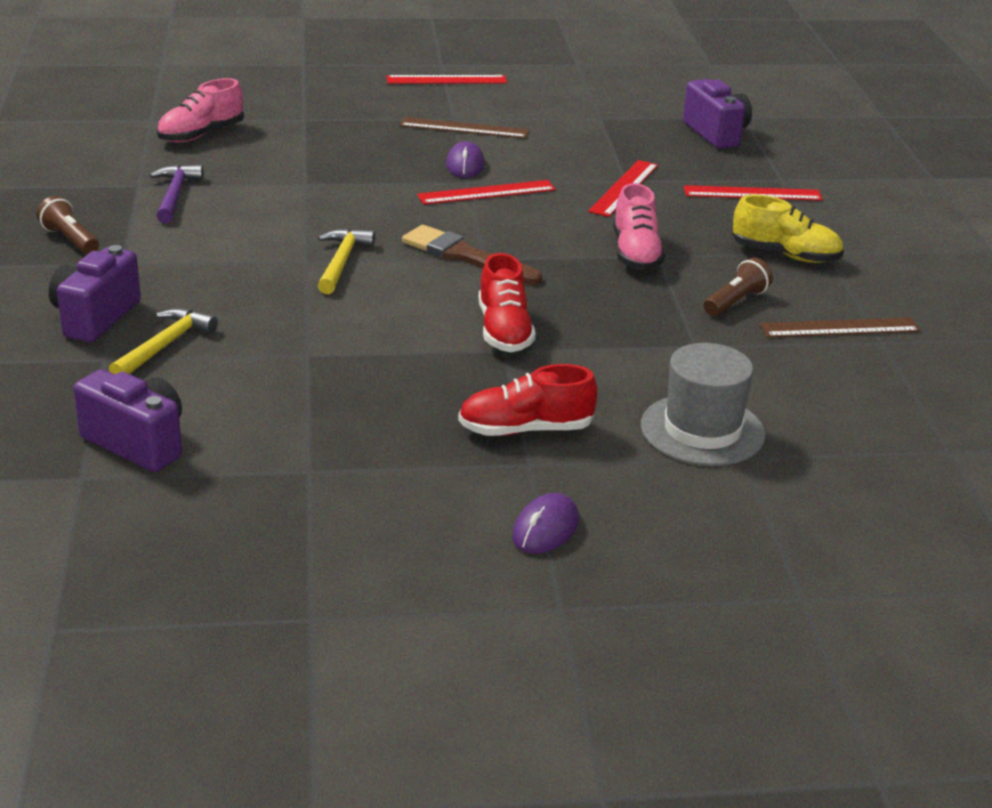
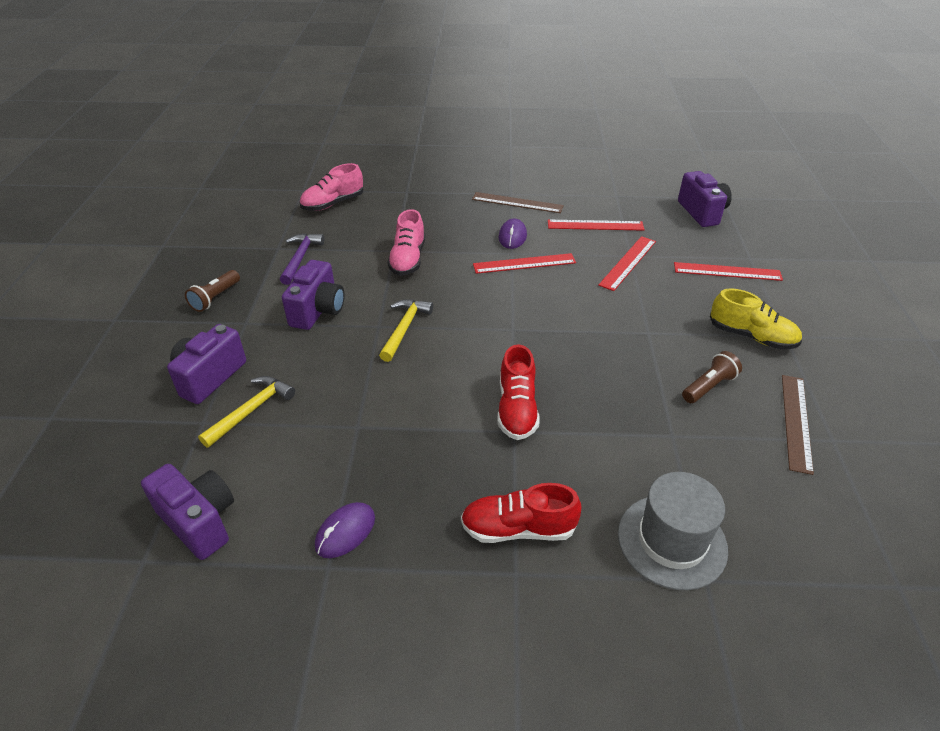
camera: 10 degrees right, 10 degrees up
(70, 240) = (215, 298): brown flashlight -> brown flashlight turned 120 degrees counterclockwise
(219, 248) = (318, 311): none -> purple camera
(446, 80) = (511, 159): red ruler -> red ruler (595, 225)
(465, 256) = (498, 327): brown brush -> none
(545, 529) = (518, 665): purple mouse -> purple mouse (345, 532)
(635, 253) = (631, 330): pink shoe -> pink shoe (408, 259)
(840, 328) = (796, 422): brown ruler -> brown ruler turned 75 degrees counterclockwise

